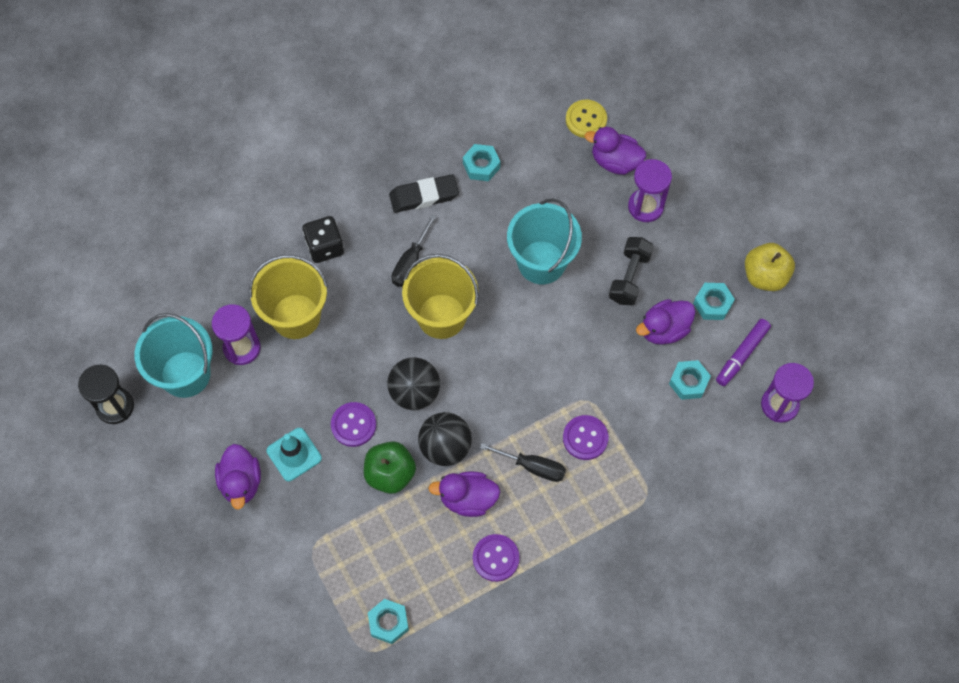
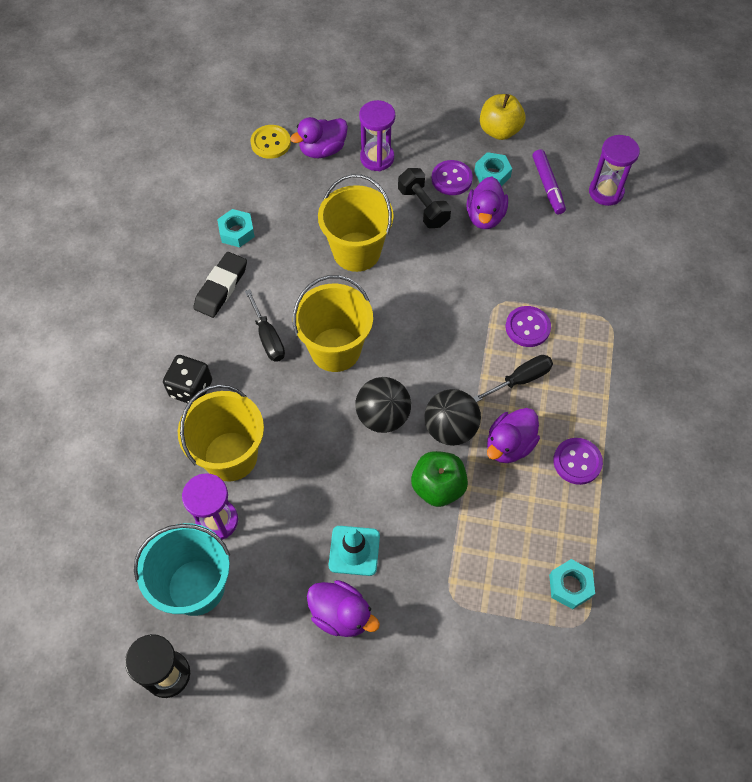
camera: 50 degrees left, 5 degrees down
(353, 425) = (370, 483): purple button -> purple button (451, 179)
(541, 262) = (356, 251): turquoise bucket -> yellow bucket
(688, 382) = (540, 231): turquoise nut -> none

